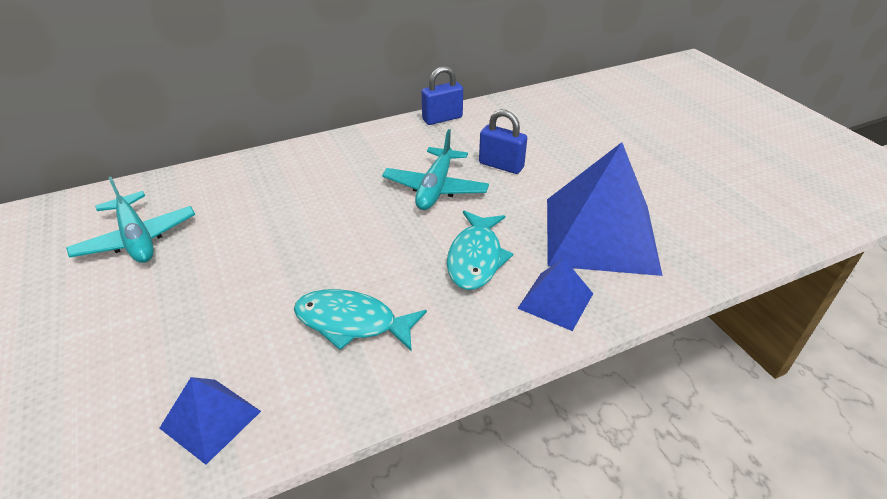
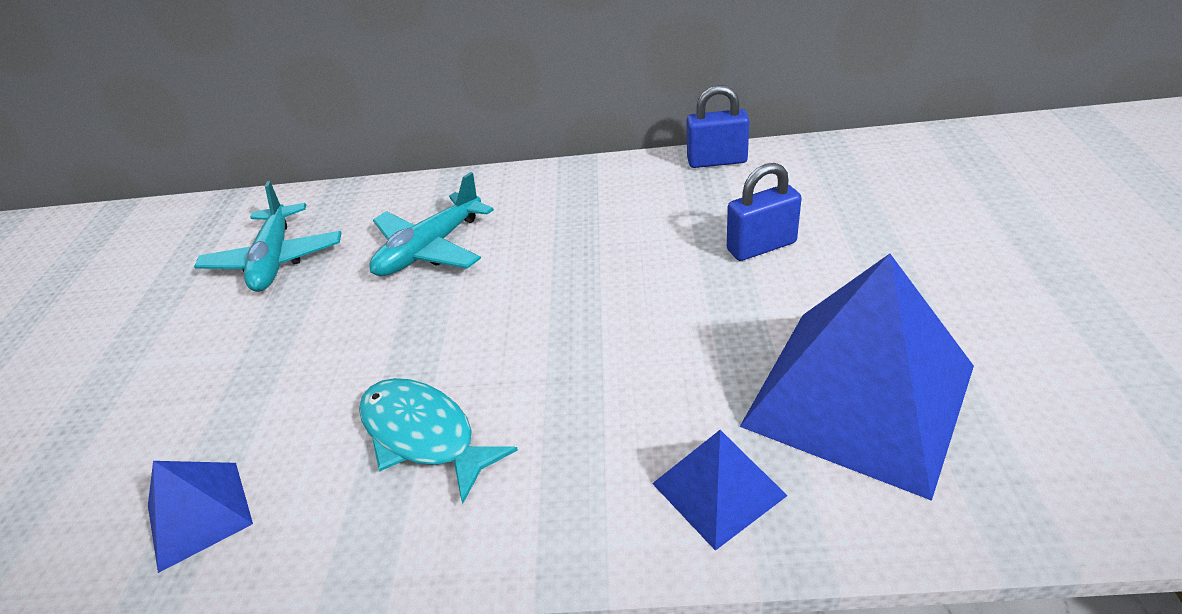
camera: 30 degrees right, 0 degrees up
(435, 188) = (646, 263): turquoise plane -> turquoise plane (430, 249)
(476, 258) = (639, 384): turquoise fish -> none
(501, 165) = (761, 246): blue padlock -> blue padlock turned 75 degrees counterclockwise

